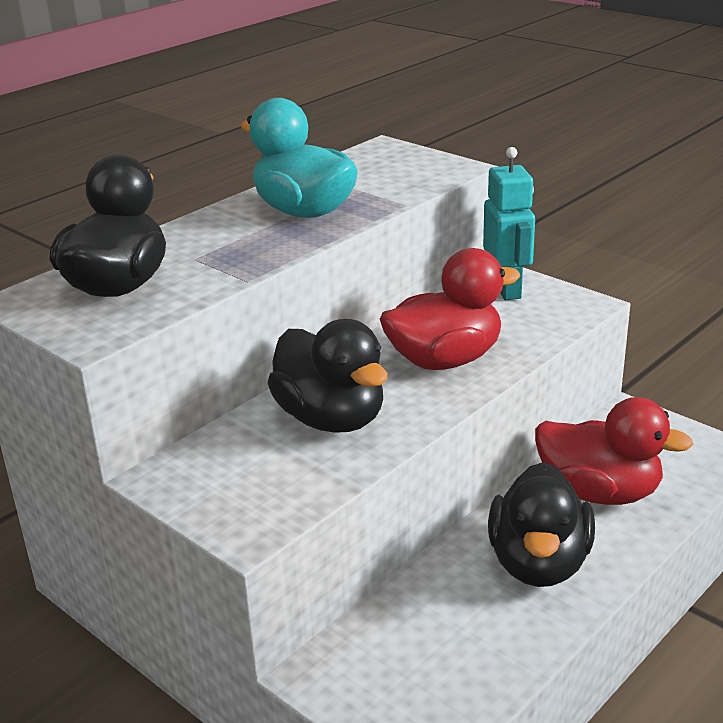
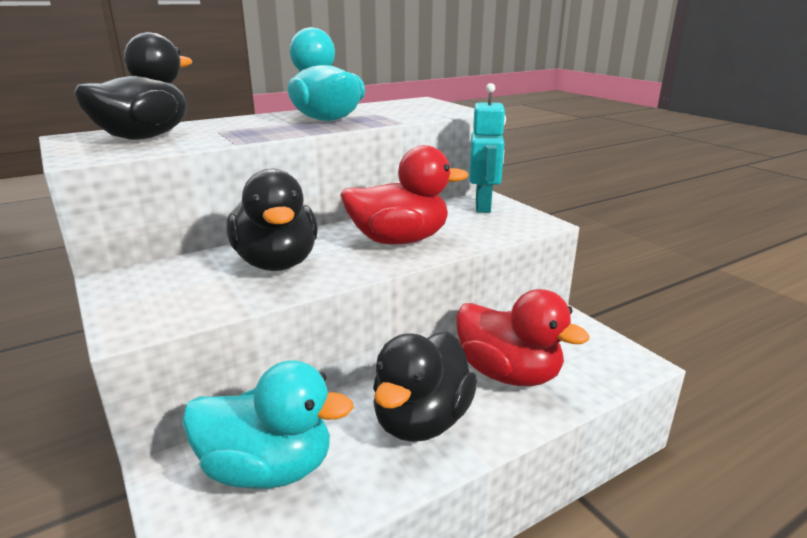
camera: 15 degrees right, 5 degrees down
(416, 647) = (268, 469): none -> turquoise duck

